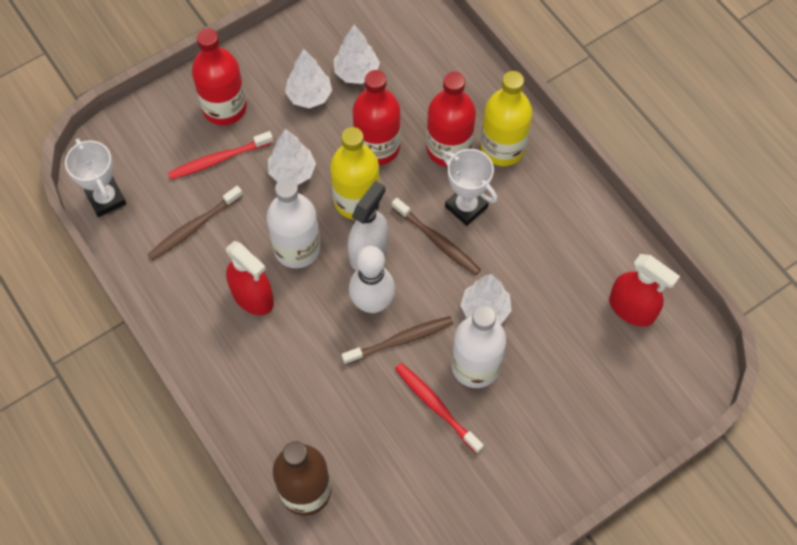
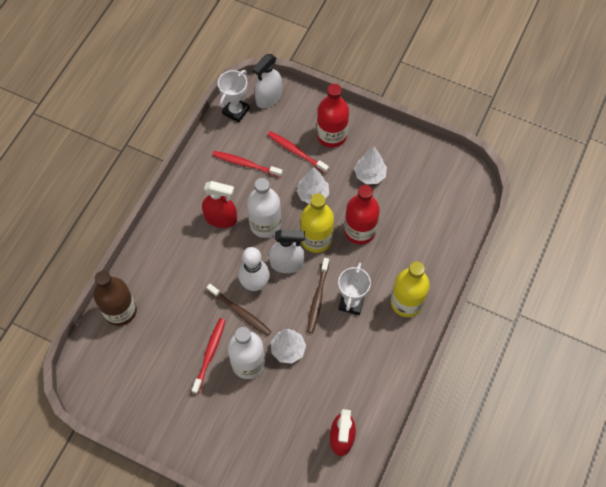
camera: 60 degrees right, 0 degrees up
(116, 150) = (268, 98): none -> white spray bottle
(194, 227) = (245, 164): brown toothbrush -> red toothbrush
(253, 297) = (221, 218): red spray bottle -> red spray bottle turned 90 degrees counterclockwise
(356, 72) = (403, 191): white tree -> none
(449, 149) = (385, 271): red bottle -> none

